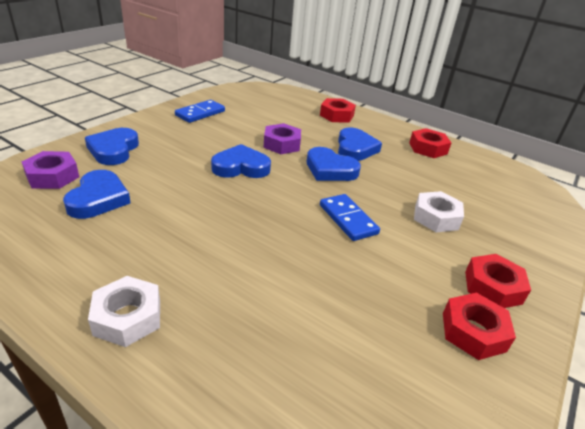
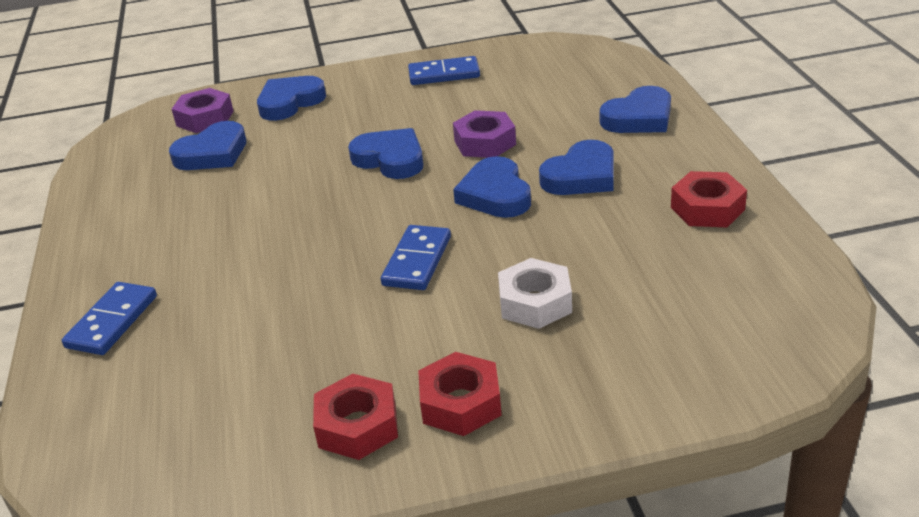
camera: 50 degrees right, 0 degrees up
(127, 317) = (108, 266): white nut -> none
(200, 360) = (112, 321): none -> blue domino
(336, 115) = (639, 118): red nut -> blue heart

